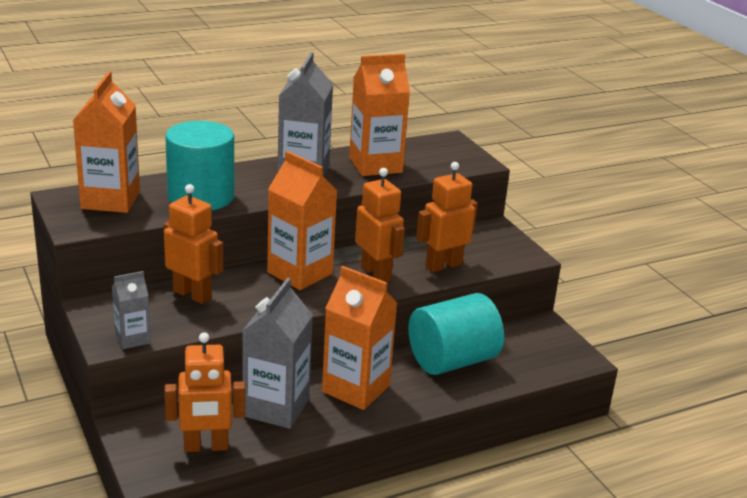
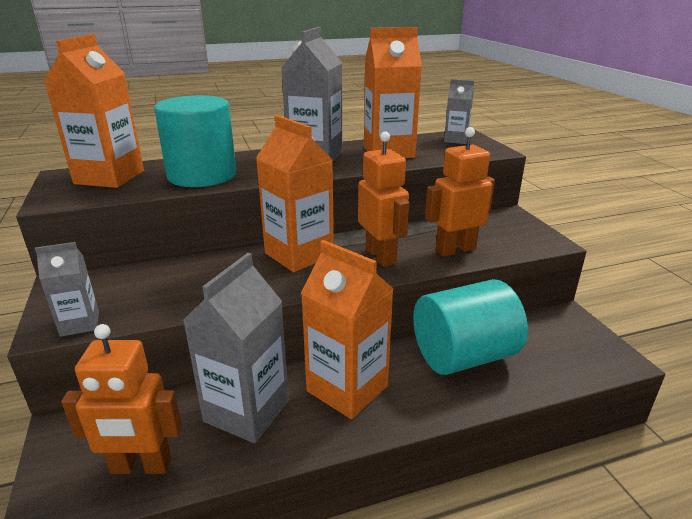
camera: 10 degrees right, 0 degrees up
(192, 294) = (175, 274): orange robot -> none
(441, 148) = (456, 140): none -> grey carton

